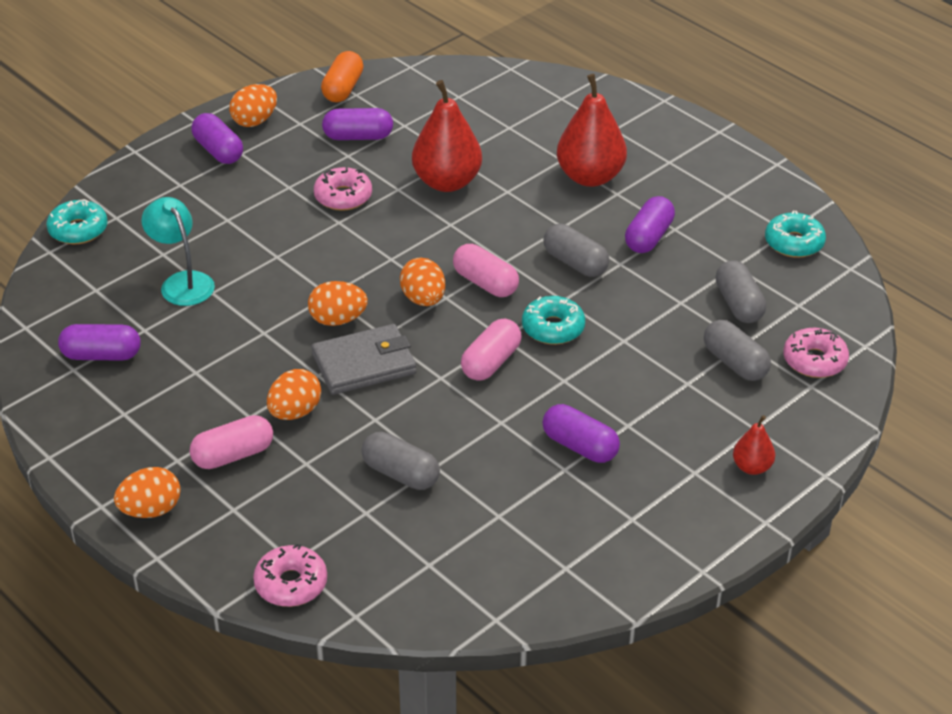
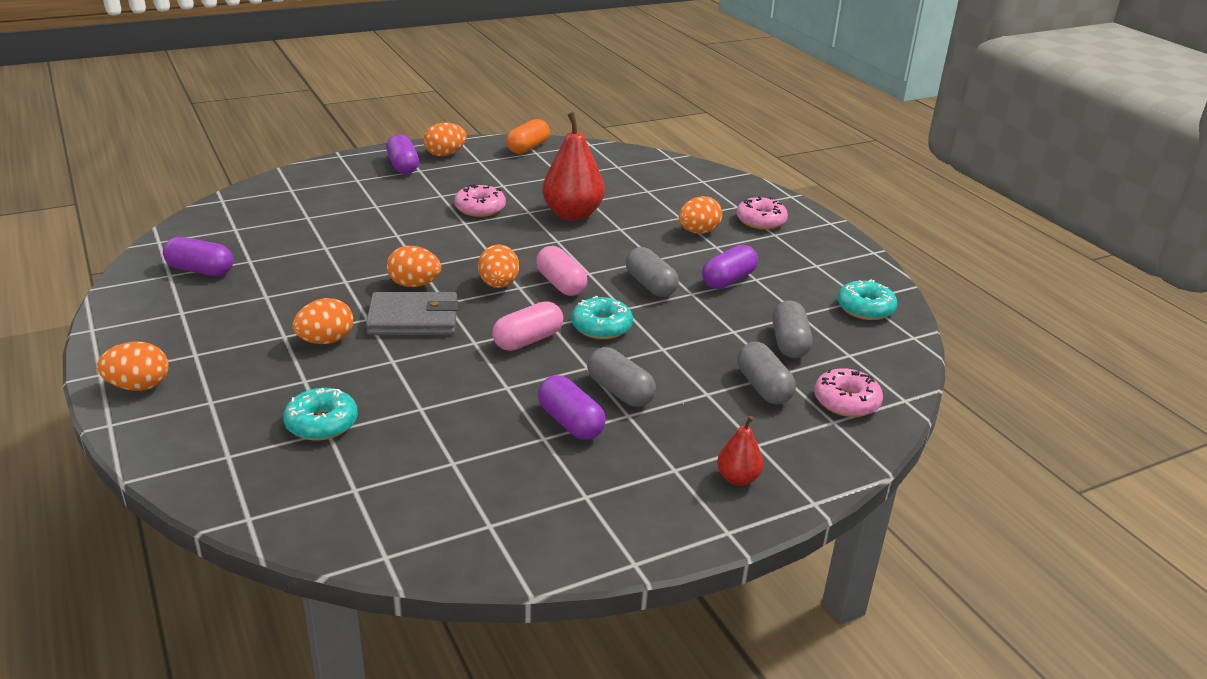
camera: 15 degrees right, 10 degrees down
(78, 230) = (255, 192): turquoise donut -> turquoise donut (322, 423)
(182, 282) = (307, 237): turquoise lamp -> none
(233, 455) = (246, 361): pink capsule -> none
(291, 584) = (210, 475): pink donut -> pink donut (760, 221)
(358, 137) = (519, 176): purple capsule -> none
(400, 474) = (384, 407): grey capsule -> grey capsule (620, 391)
(590, 177) = (698, 232): red pear -> orange egg

